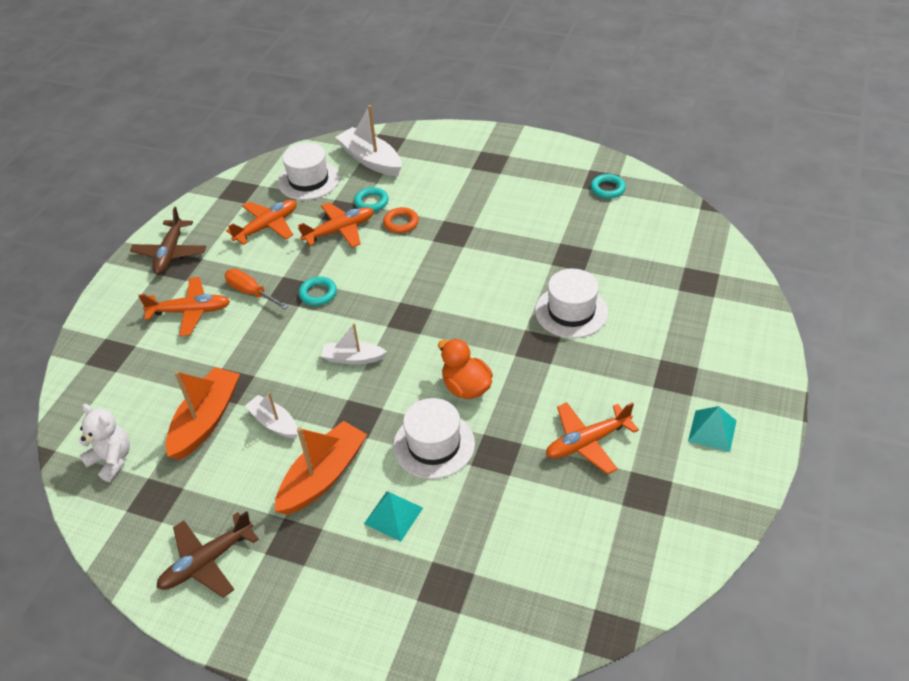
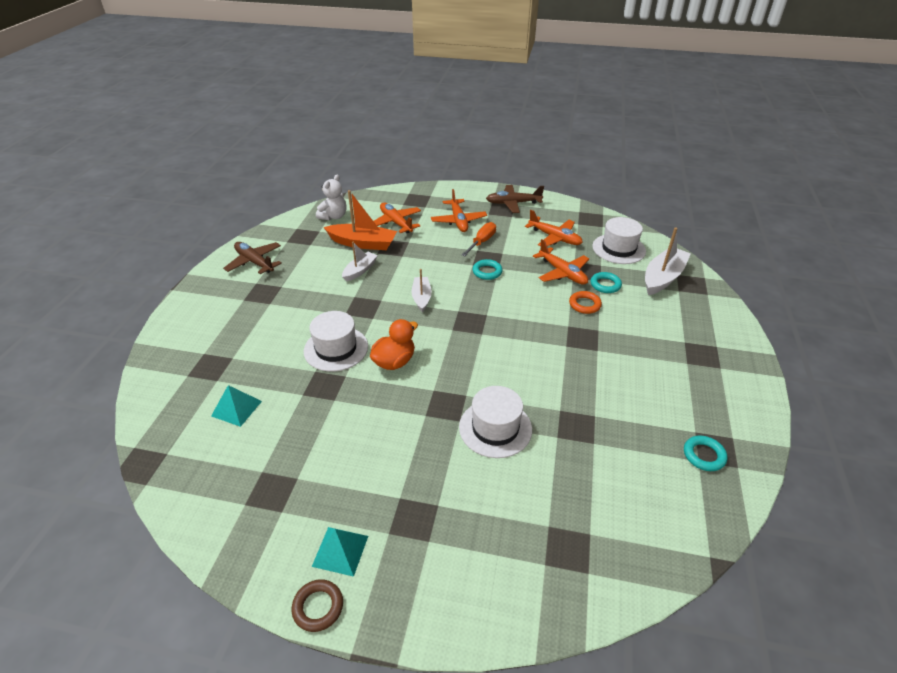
camera: 80 degrees right, 5 degrees down
(323, 476) = (312, 298): orange boat -> none
(393, 515) = (274, 334): turquoise pyramid -> turquoise pyramid (236, 408)
(587, 442) = (332, 444): orange plane -> orange plane (396, 222)
(767, 445) = (318, 607): none -> brown ring

